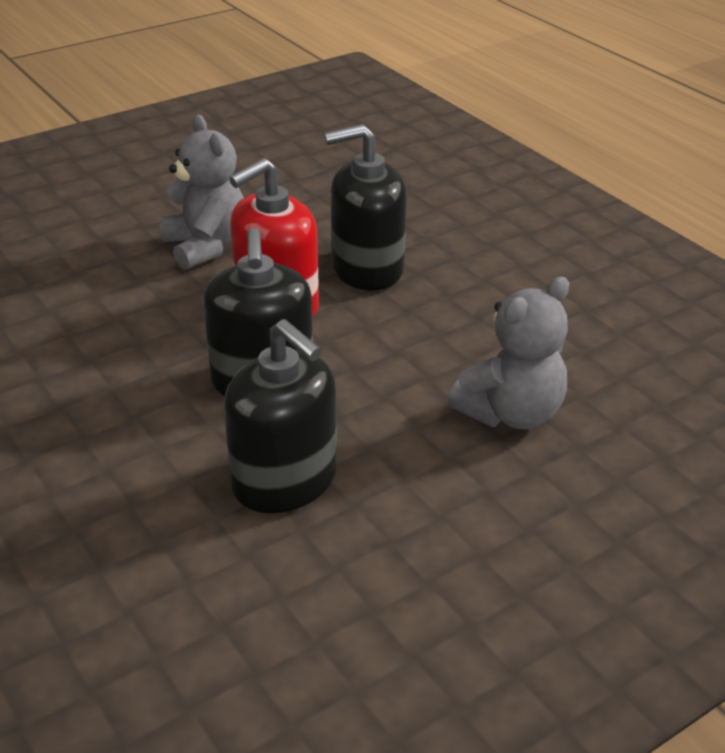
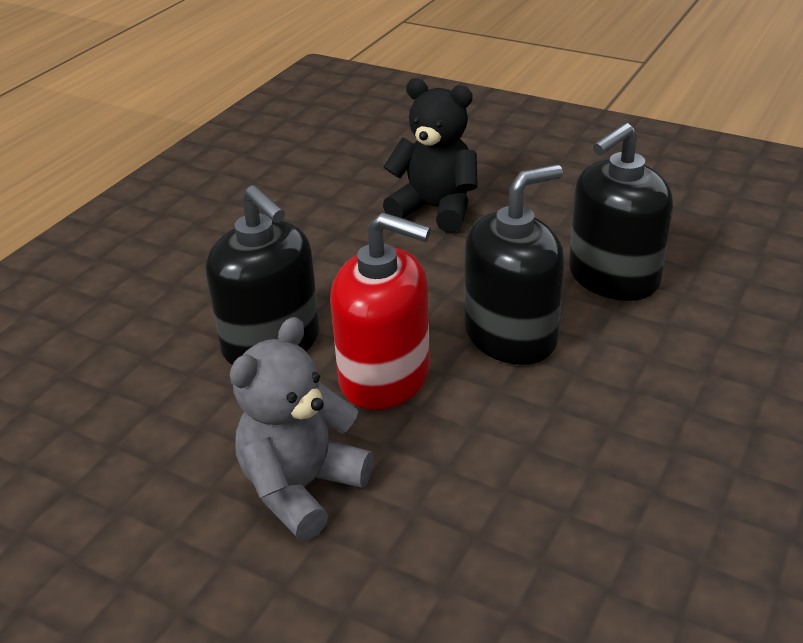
camera: 115 degrees left, 0 degrees up
(285, 481) = (613, 277): black soap dispenser -> black soap dispenser turned 150 degrees counterclockwise
(511, 413) = (435, 209): grey teddy bear -> black teddy bear

